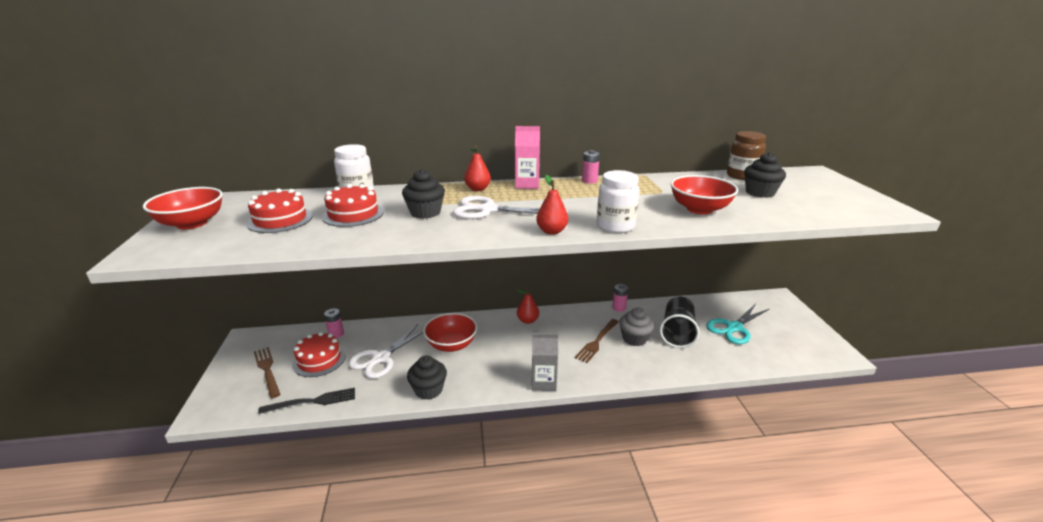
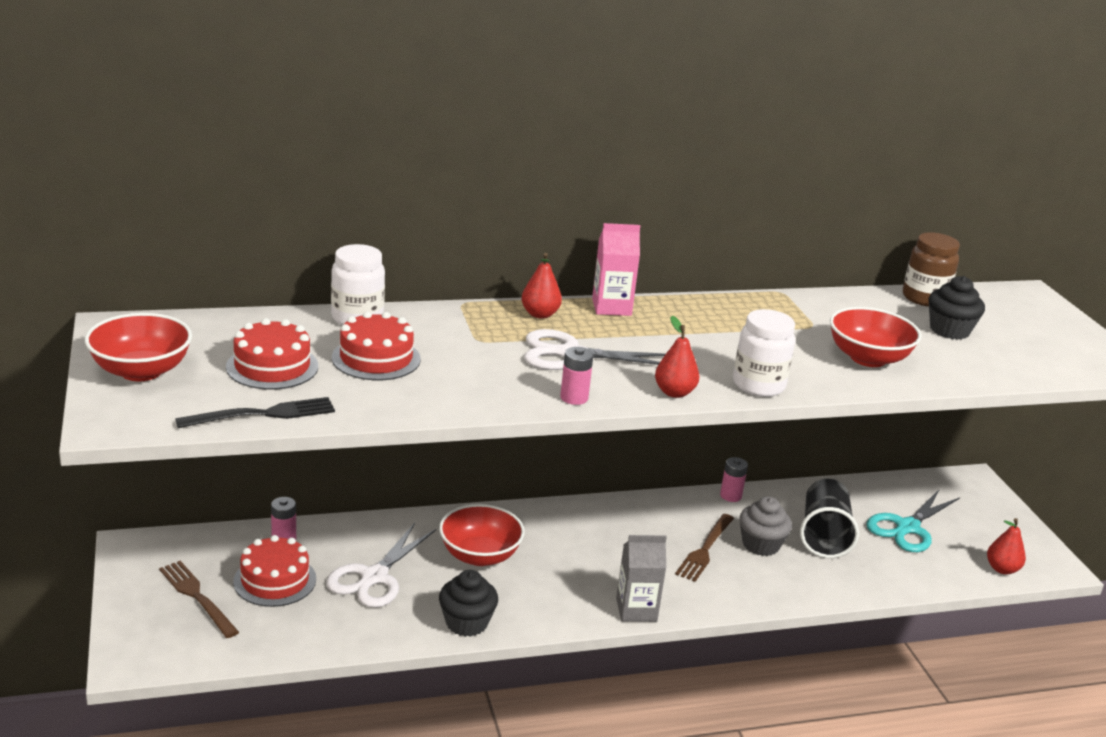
camera: 10 degrees left, 0 degrees up
(313, 401) = (294, 641): black fork -> black fork (263, 414)
(425, 212) = (482, 357): black cupcake -> none
(528, 320) = (590, 516): red pear -> red pear (1002, 569)
(589, 181) = (703, 302): pink battery -> pink battery (574, 398)

